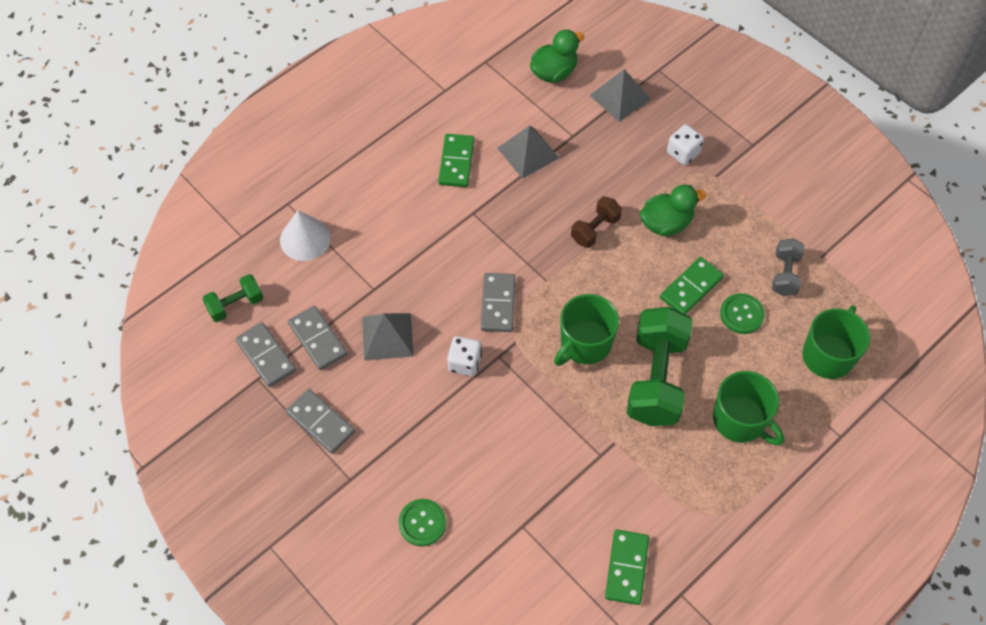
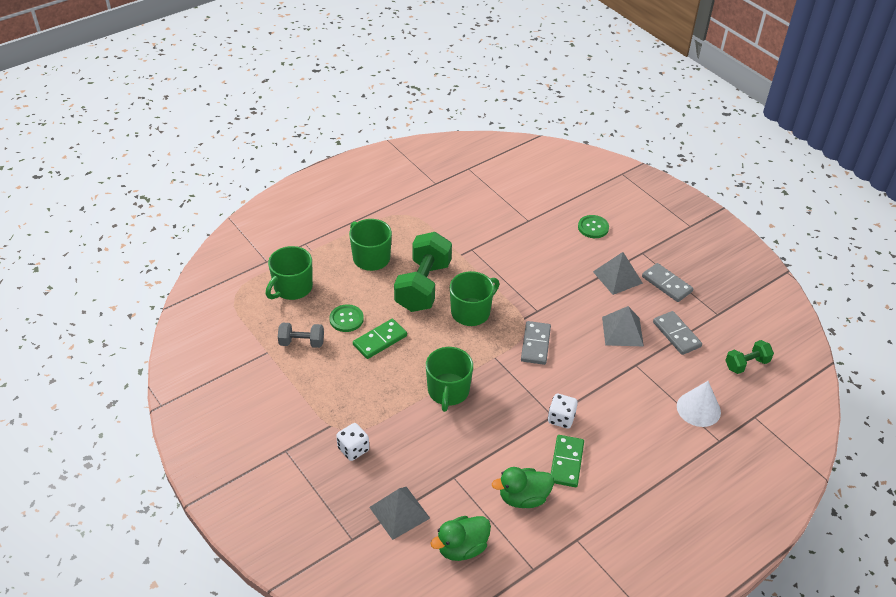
camera: 175 degrees left, 15 degrees down
(266, 356) = (714, 327): grey domino -> none
(464, 363) = (563, 309): white dice -> white dice (561, 418)
(528, 153) = (498, 464): grey pyramid -> grey pyramid (617, 277)
(595, 229) = (448, 391): brown dumbbell -> green mug
(627, 568) = (465, 196): green domino -> none
(666, 223) = (386, 390): green duck -> green duck (523, 498)
(785, 274) = (302, 342): grey dumbbell -> grey dumbbell turned 75 degrees clockwise

